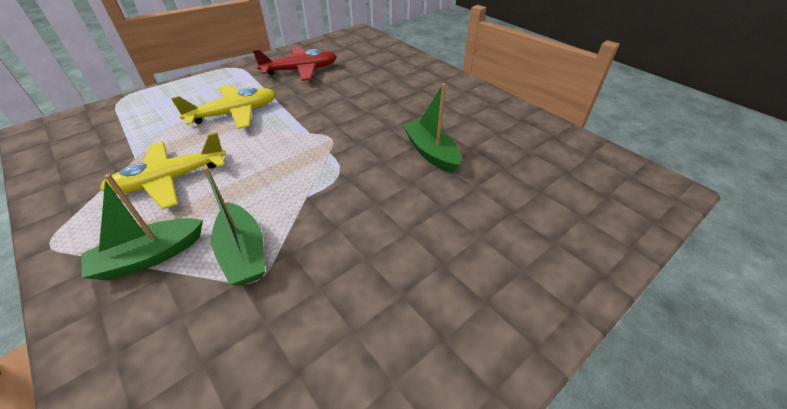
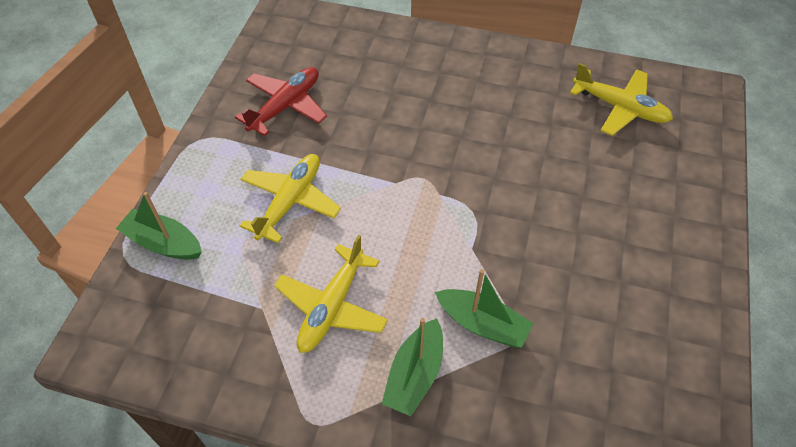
camera: 35 degrees left, 10 degrees up
(430, 152) = (523, 146): green boat -> green boat (163, 243)
(549, 163) = (620, 108): none -> yellow plane

